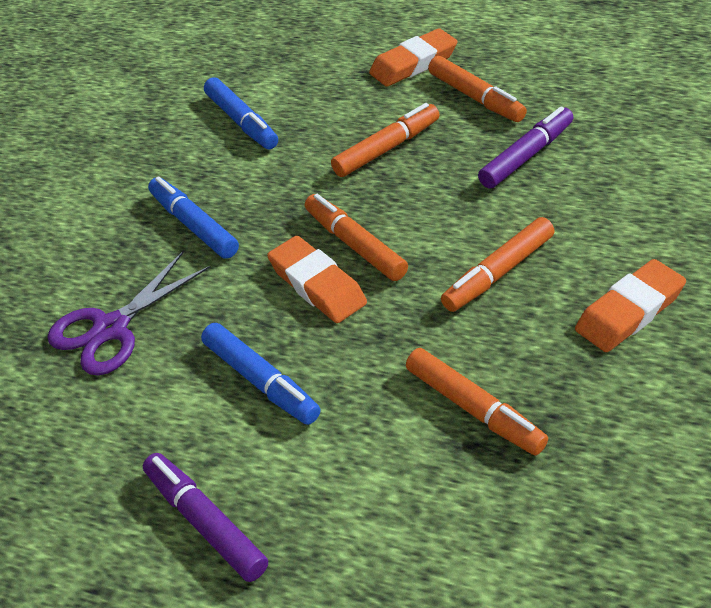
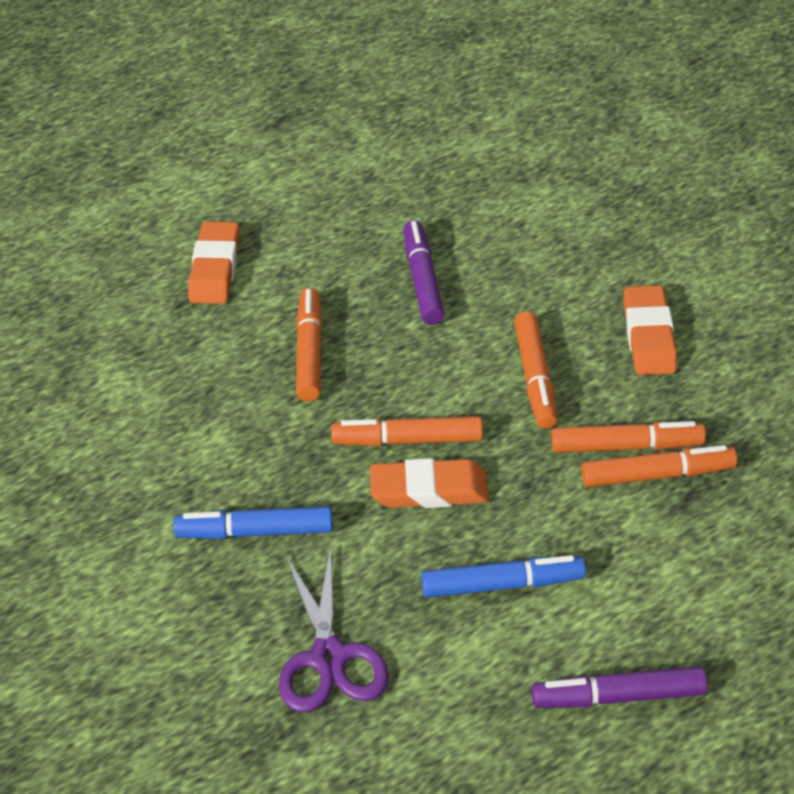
camera: 55 degrees left, 0 degrees up
(242, 122) = (145, 423): blue marker -> none
(476, 98) = (313, 261): orange marker -> orange marker (626, 446)

